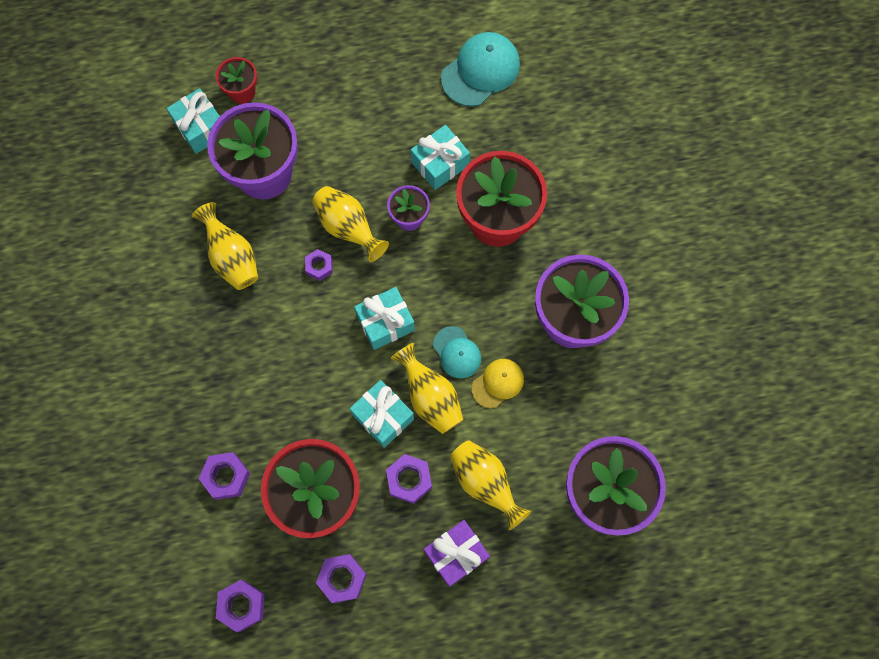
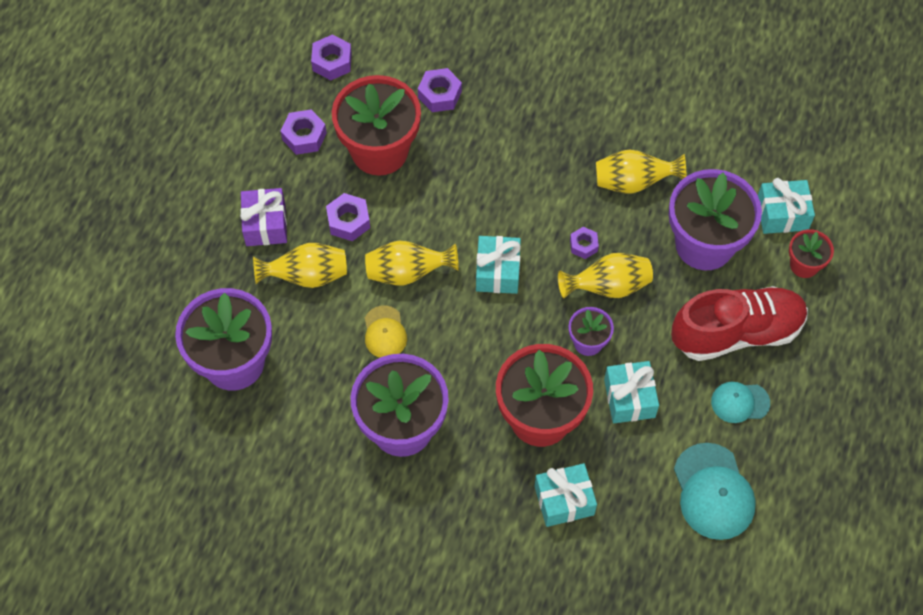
camera: 120 degrees right, 10 degrees down
(334, 113) = (736, 332): none -> red shoe
(383, 416) = (414, 228): turquoise gift -> turquoise gift (564, 500)
(457, 352) = (434, 314): turquoise cap -> turquoise cap (740, 402)

